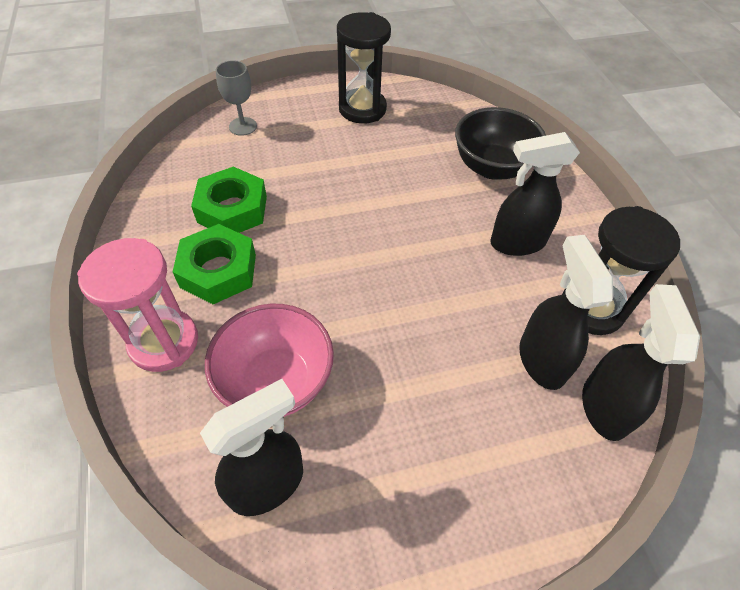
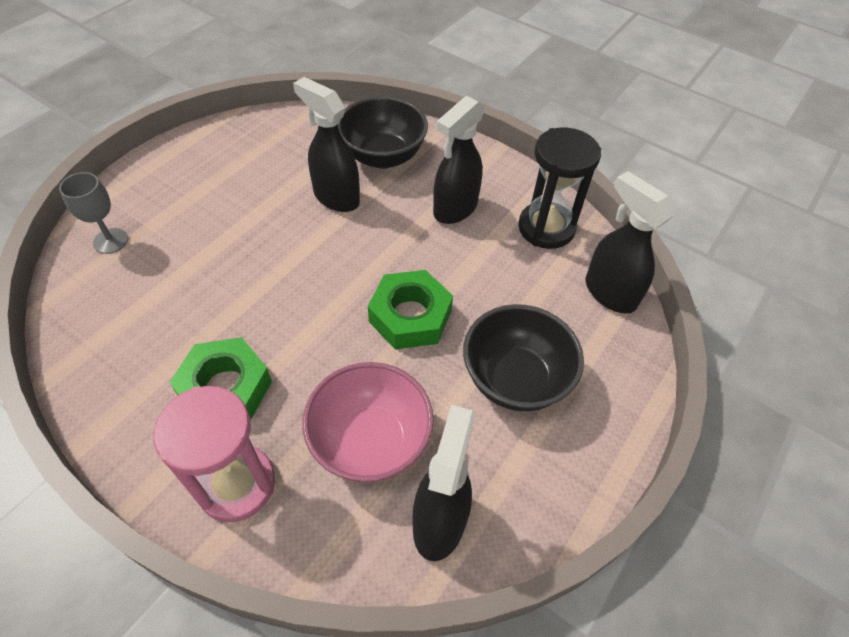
camera: 40 degrees left, 0 degrees up
(232, 209) = (182, 325): green nut -> green nut (410, 316)
(362, 109) = (220, 162): black hourglass -> none
(437, 419) = (515, 379): none -> black bowl
(541, 360) = (545, 287): black spray bottle -> black spray bottle (336, 197)

